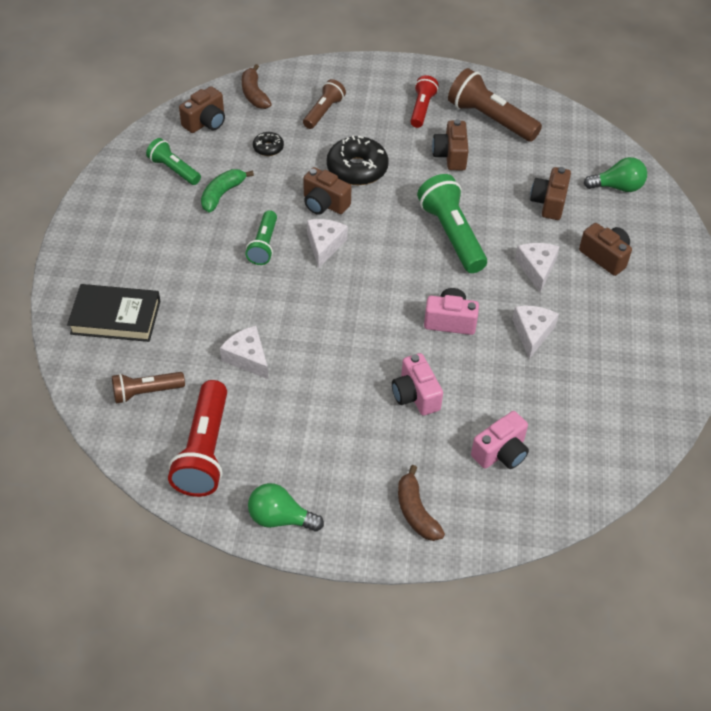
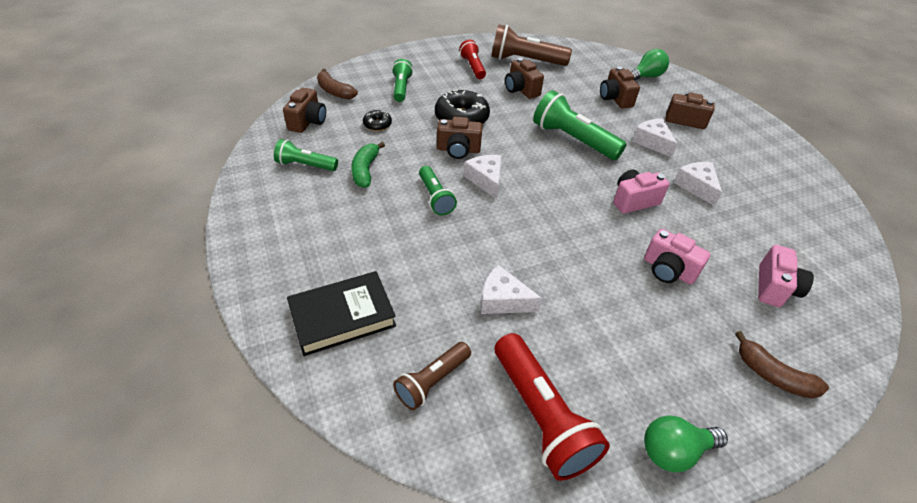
camera: 30 degrees left, 5 degrees down
(323, 112) = (401, 88): brown flashlight -> green flashlight

